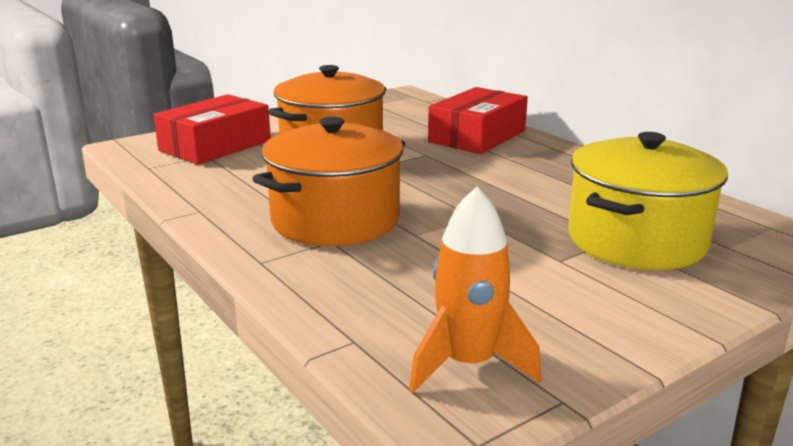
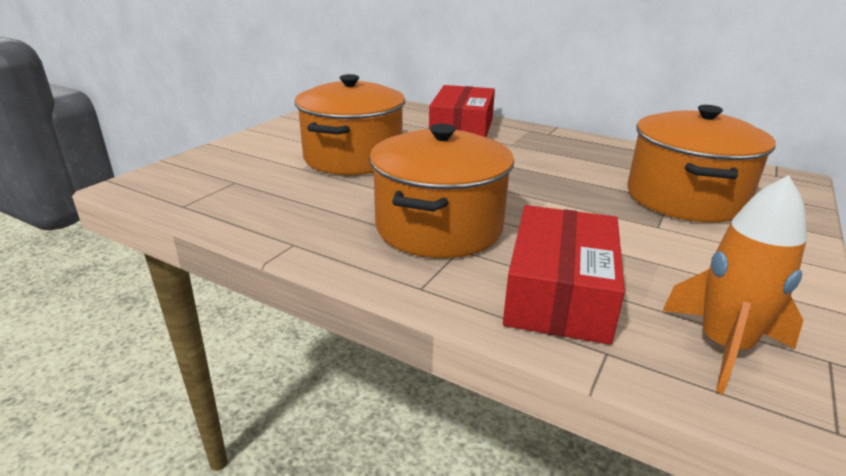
camera: 25 degrees left, 5 degrees up
(215, 146) = (233, 170): red box -> red box (559, 292)
(636, 241) = (685, 198): yellow pot -> orange pot

